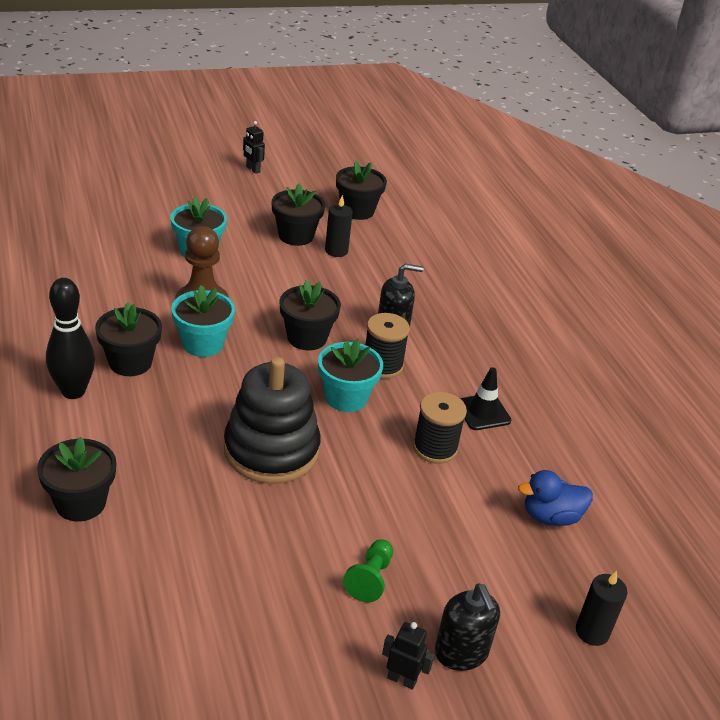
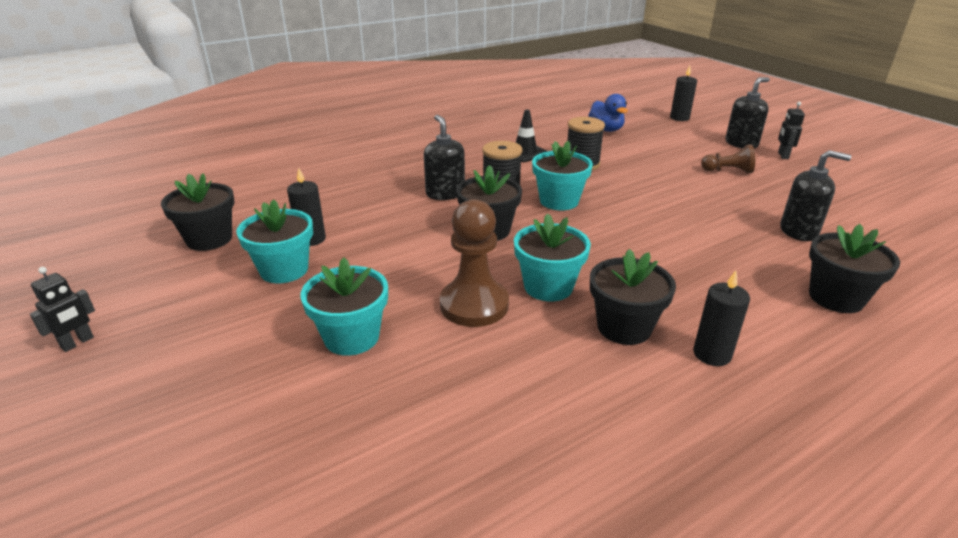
camera: 100 degrees left, 5 degrees down
(73, 391) = (712, 354): black bowling pin -> black candle
(196, 552) = (799, 231): none -> black soap dispenser
(271, 450) = (658, 221): black stacking toy -> none
(296, 236) = (284, 270): black flower pot -> turquoise flower pot
(370, 578) = (728, 171): green pawn -> brown pawn

